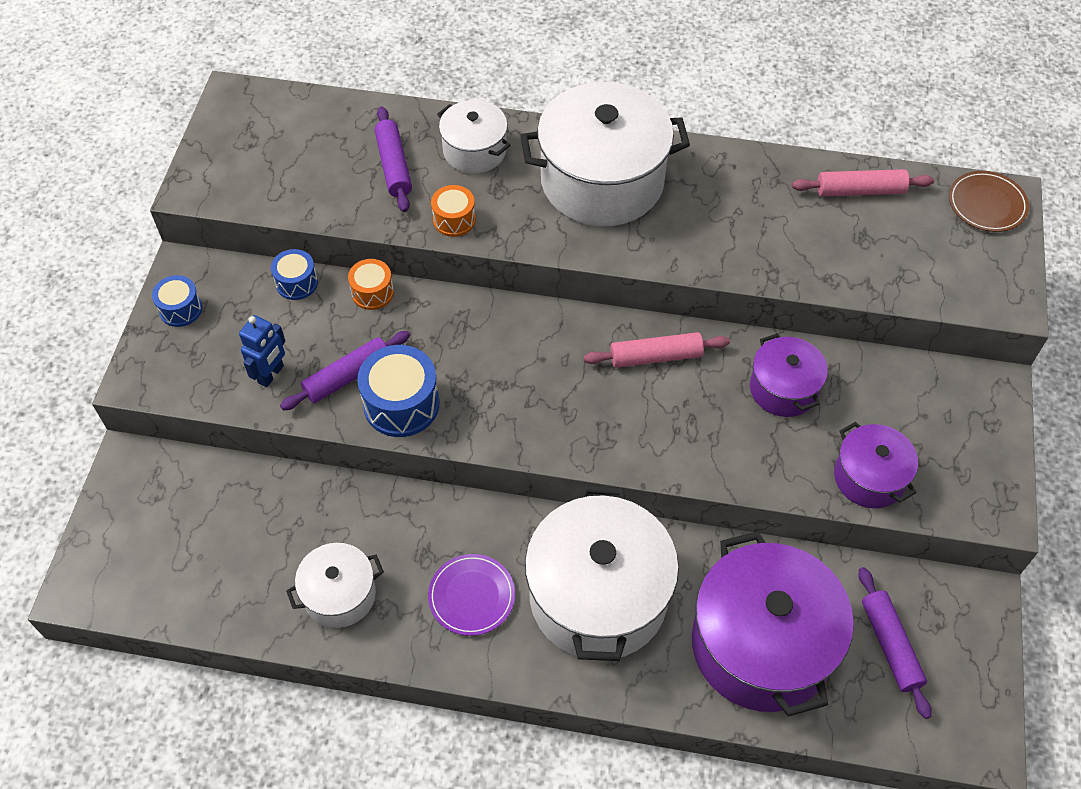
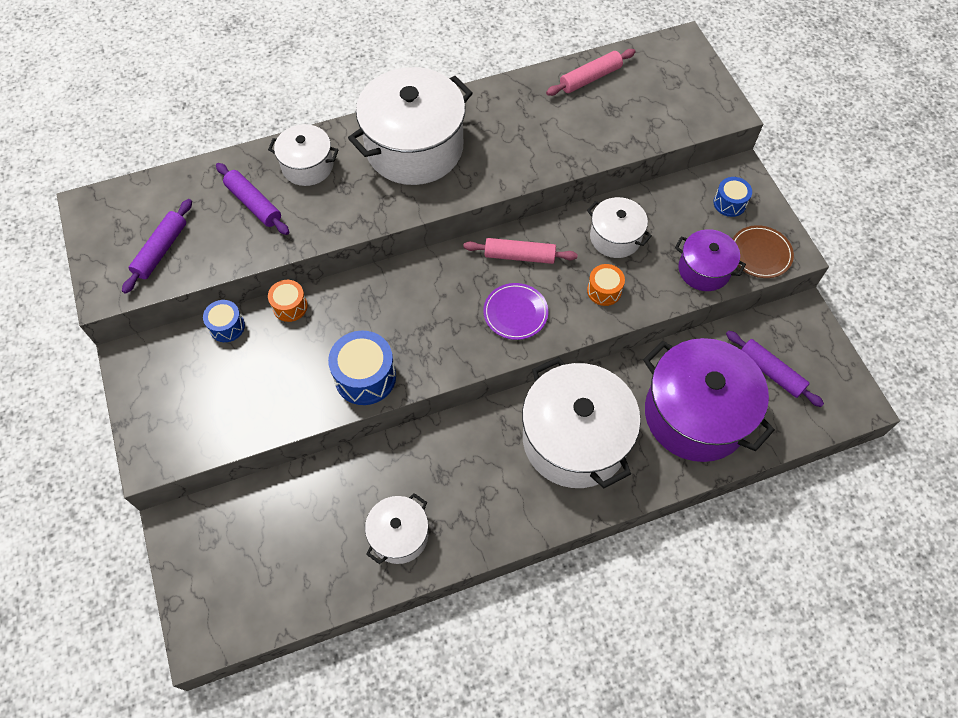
camera: 30 degrees left, 5 degrees up
(180, 309) = (148, 390): blue drum -> blue drum (729, 203)
(271, 374) = (253, 404): blue robot -> none
(348, 376) = (312, 376): purple rolling pin -> purple rolling pin (161, 250)
(454, 220) = (326, 224): orange drum -> orange drum (604, 291)
(471, 596) = (491, 485): purple plate -> purple plate (515, 313)
(655, 357) = (519, 256): pink rolling pin -> pink rolling pin turned 45 degrees clockwise
(783, 389) = (615, 237): purple pot -> white pot
(987, 204) = (674, 53): brown plate -> brown plate (760, 253)

